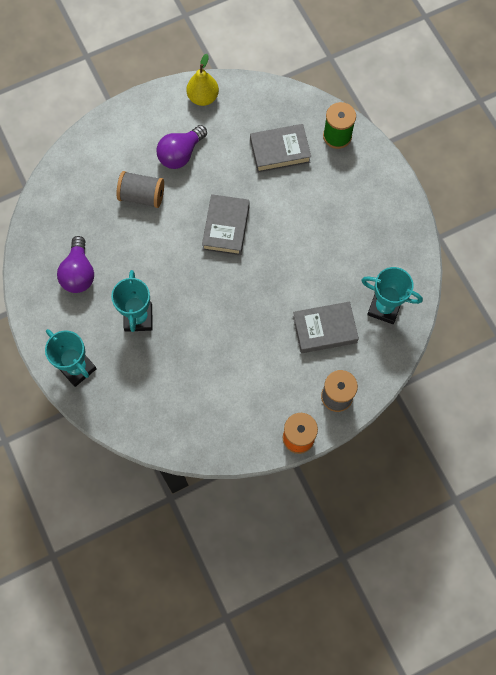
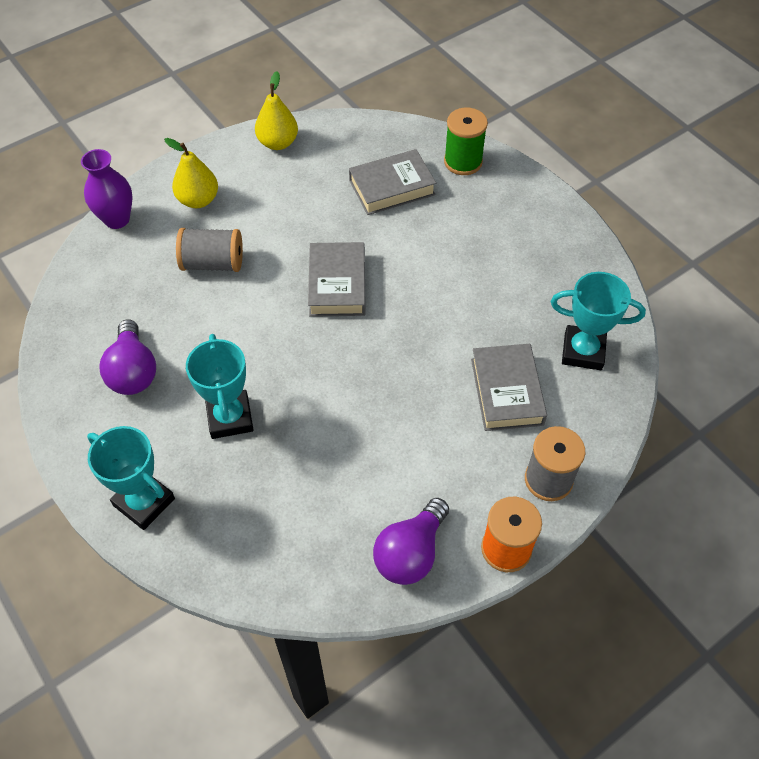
camera: 10 degrees left, 15 degrees down
(79, 148) = (117, 219): none -> purple vase
(138, 140) = (198, 200): none -> yellow pear
(180, 154) = (259, 208): purple light bulb -> purple light bulb (410, 553)
(324, 329) = (506, 391): grey book -> grey book turned 75 degrees counterclockwise

